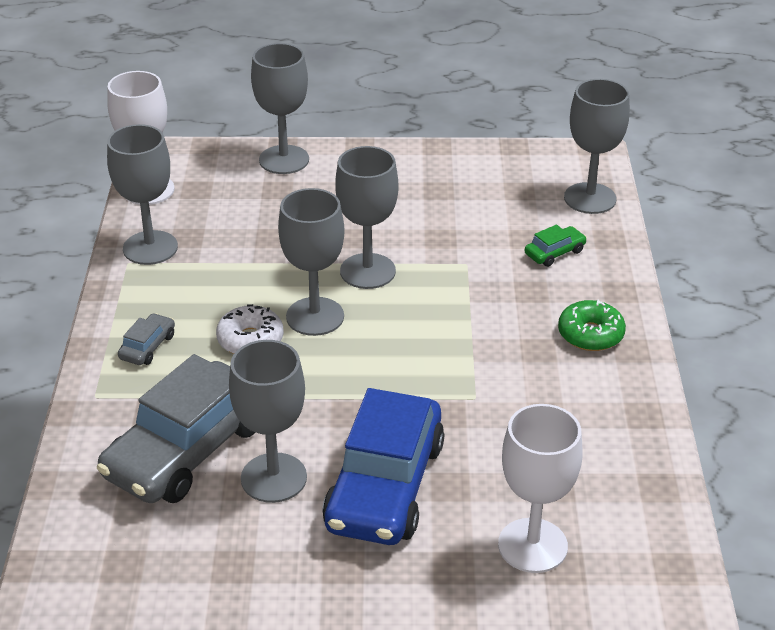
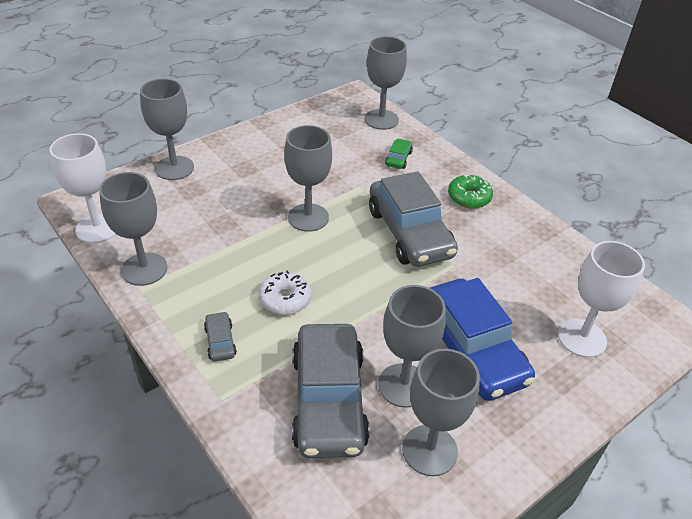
camera: 40 degrees left, 5 degrees up
(315, 316) = (309, 262): grey goblet -> grey goblet (429, 450)
(465, 339) = (410, 233): none -> grey car

